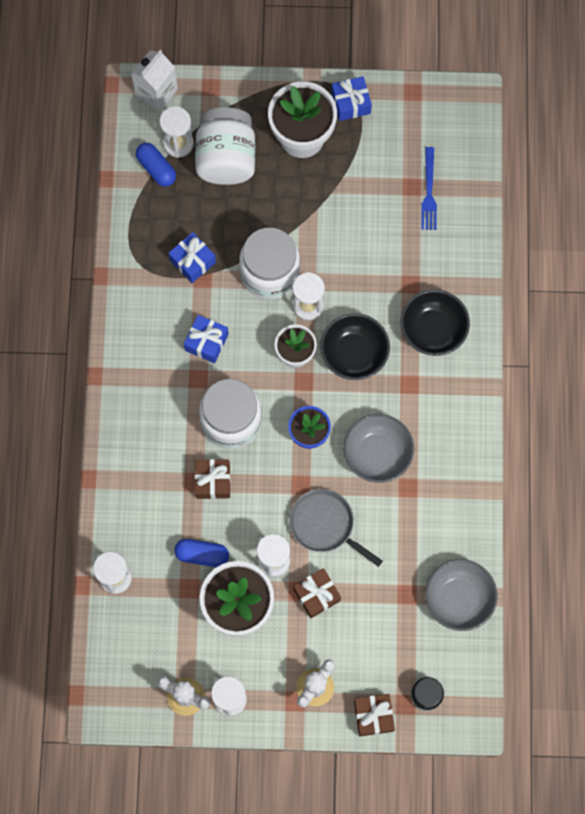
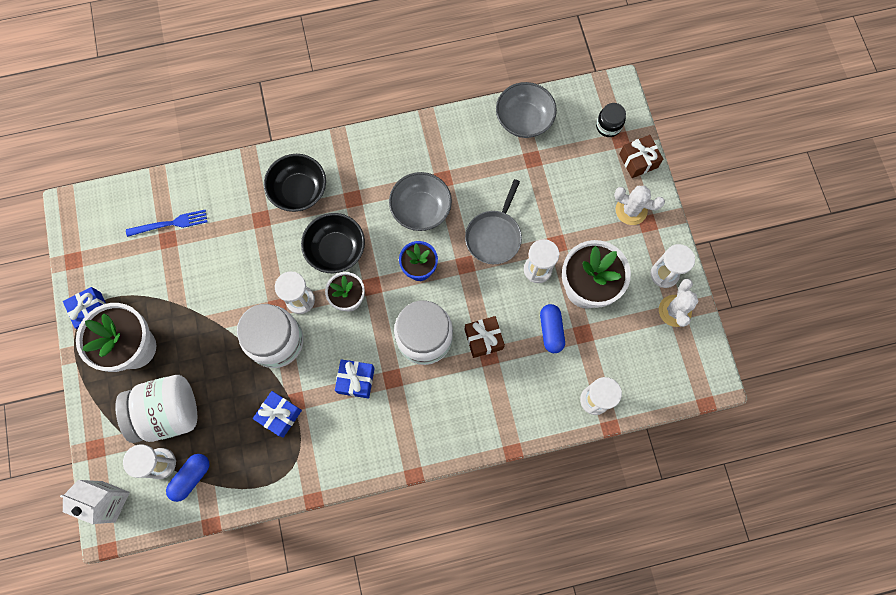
camera: 105 degrees left, 0 degrees up
(316, 595) = (555, 228): brown gift -> none

